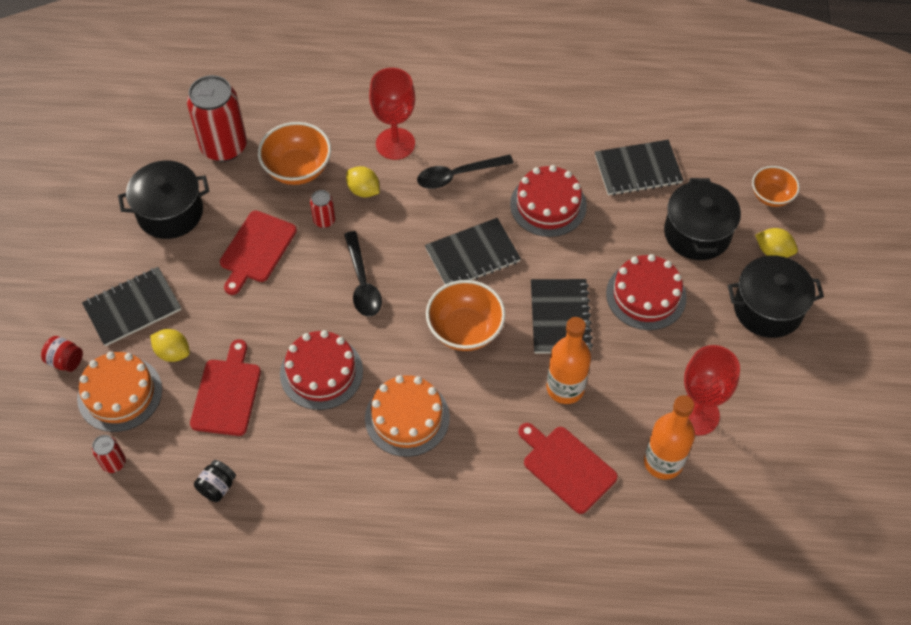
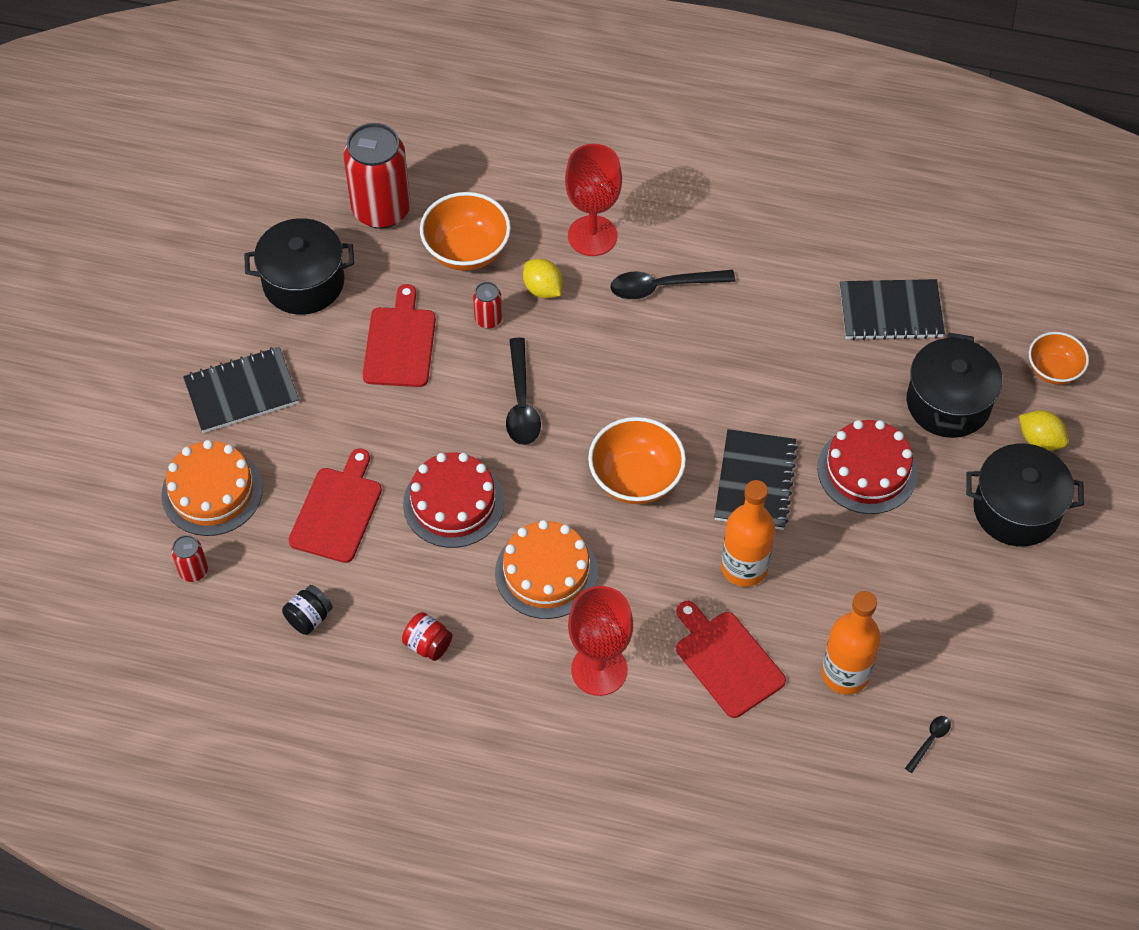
camera: 10 degrees right, 0 degrees up
(65, 361) = (154, 443): red jar -> red jar (428, 644)
(173, 353) = (281, 453): yellow lemon -> none
(256, 249) = (400, 343): red cutting board -> red cutting board turned 150 degrees clockwise
(472, 255) = (662, 389): black notebook -> none
(548, 205) = (768, 340): red cake -> none
(696, 414) = (898, 624): red goblet -> red goblet (599, 670)
(742, 506) = (930, 741): none -> black spoon

